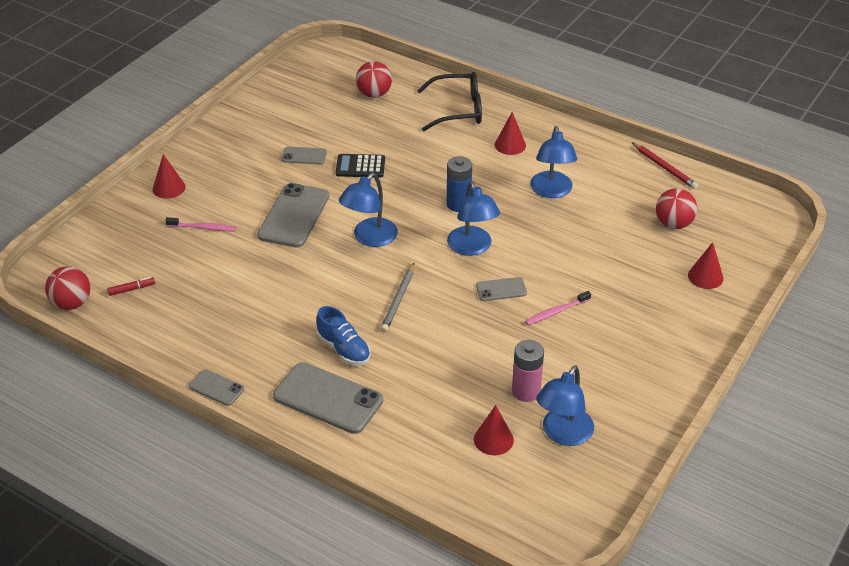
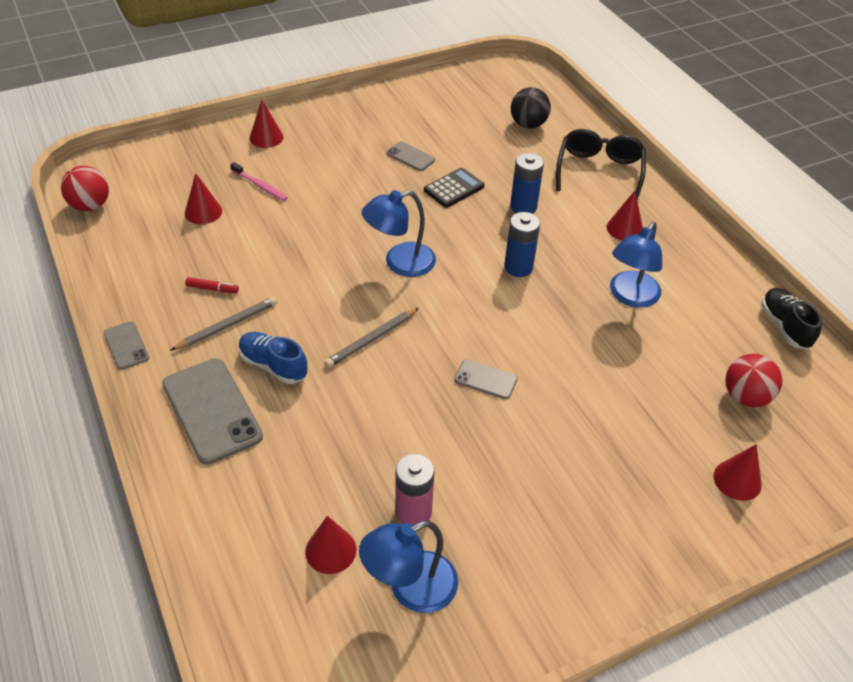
camera: 30 degrees right, 5 degrees up
(131, 289) = (148, 215): red marker -> red marker (212, 289)
(175, 267) = (203, 212): none -> red cone
(281, 339) = (227, 326): none -> grey pencil
(294, 216) = (349, 209): grey phone -> none
(343, 349) = (273, 365): blue shoe -> blue shoe turned 135 degrees clockwise
(360, 167) = (453, 188): black calculator -> black calculator turned 105 degrees clockwise
(374, 94) = (528, 124): red ball -> black ball
(424, 159) = (523, 207): none -> blue battery
(458, 110) = (599, 171): black glasses -> black glasses turned 105 degrees counterclockwise
(472, 248) = (493, 319): blue lamp -> none
(556, 312) = (524, 435): pink toothbrush -> none
(664, 168) = (785, 326): red pencil -> black shoe

